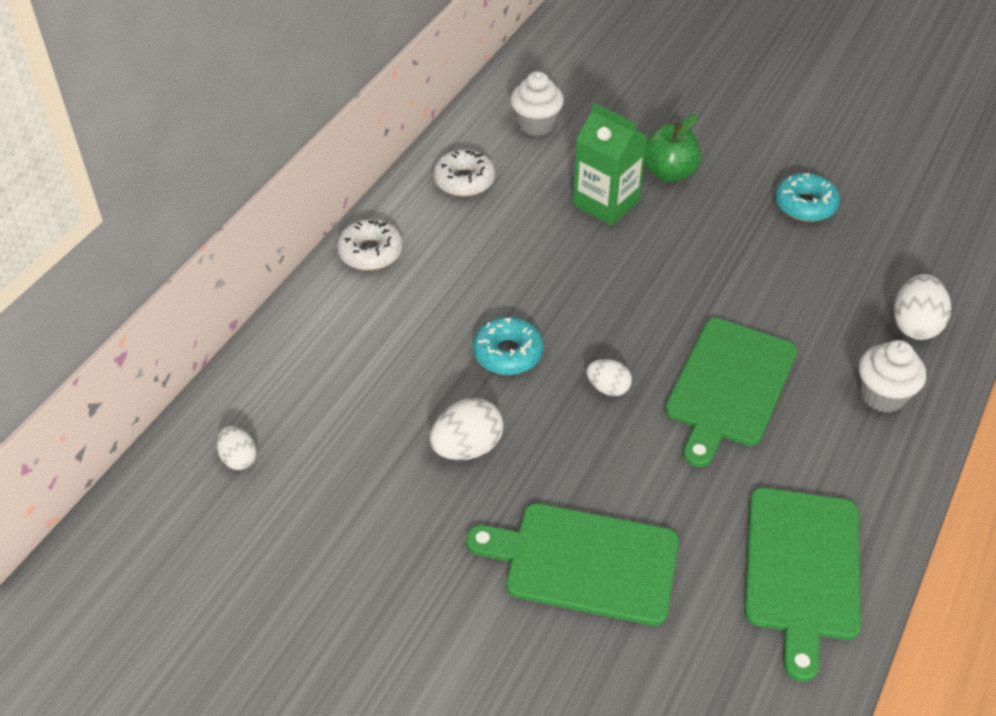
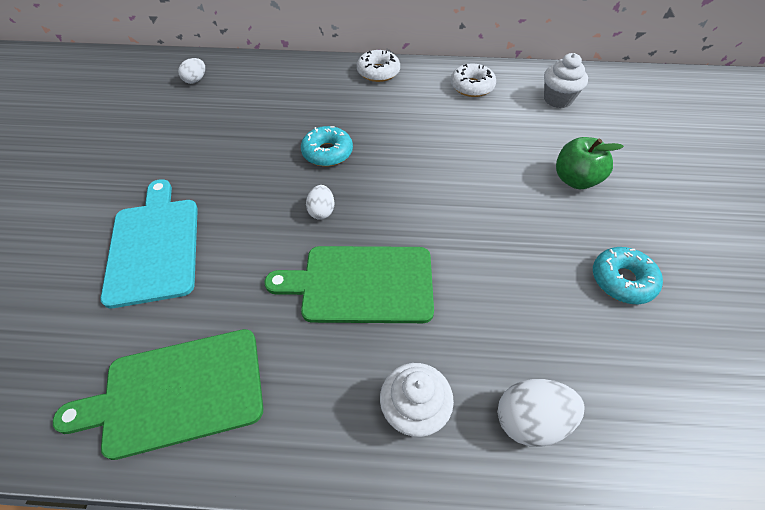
camera: 65 degrees right, 5 degrees up
(467, 448) = (236, 160): white egg -> none
(584, 562) = (154, 246): green cutting board -> turquoise cutting board
(606, 203) = (510, 155): green carton -> none

